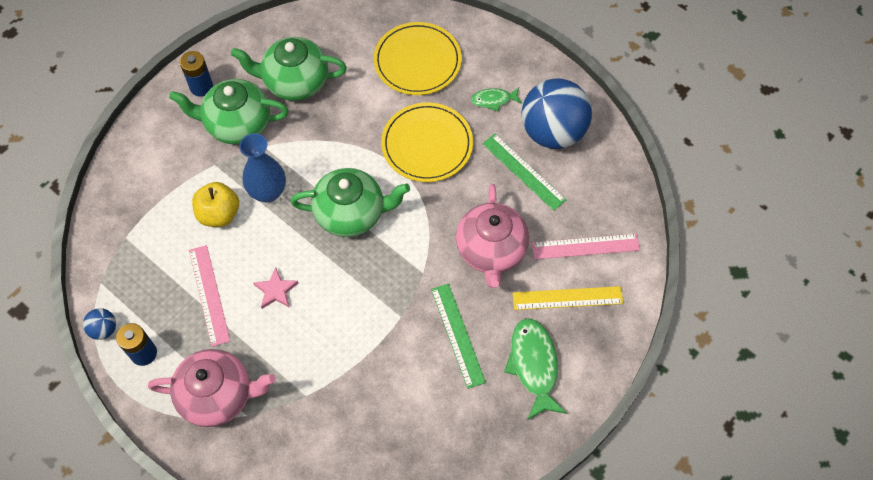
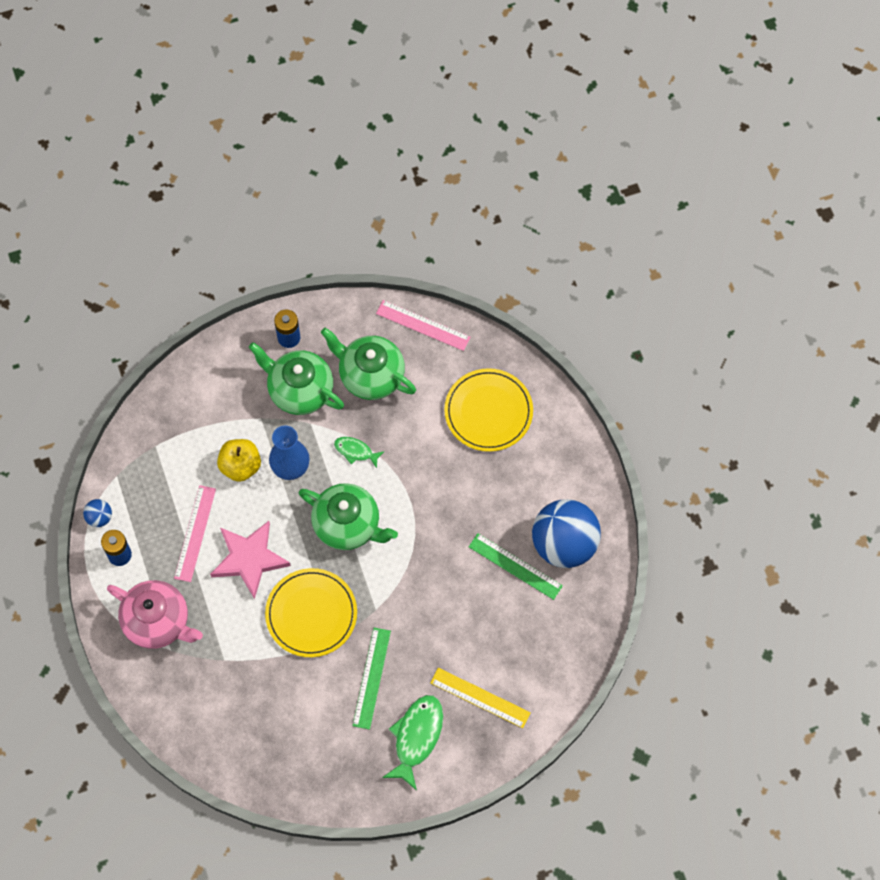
camera: 30 degrees right, 5 degrees up
(276, 290) = (249, 559): pink star -> pink star, size x1.93
(427, 144) = (448, 496): yellow plate -> yellow plate (311, 614)
(491, 251) = (443, 622): pink teapot -> none
(493, 100) = (532, 485): green fish -> green fish (355, 451)
(523, 171) = (515, 566): green ruler -> green ruler turned 45 degrees counterclockwise
(585, 247) = (524, 662): pink ruler -> pink ruler (423, 325)

